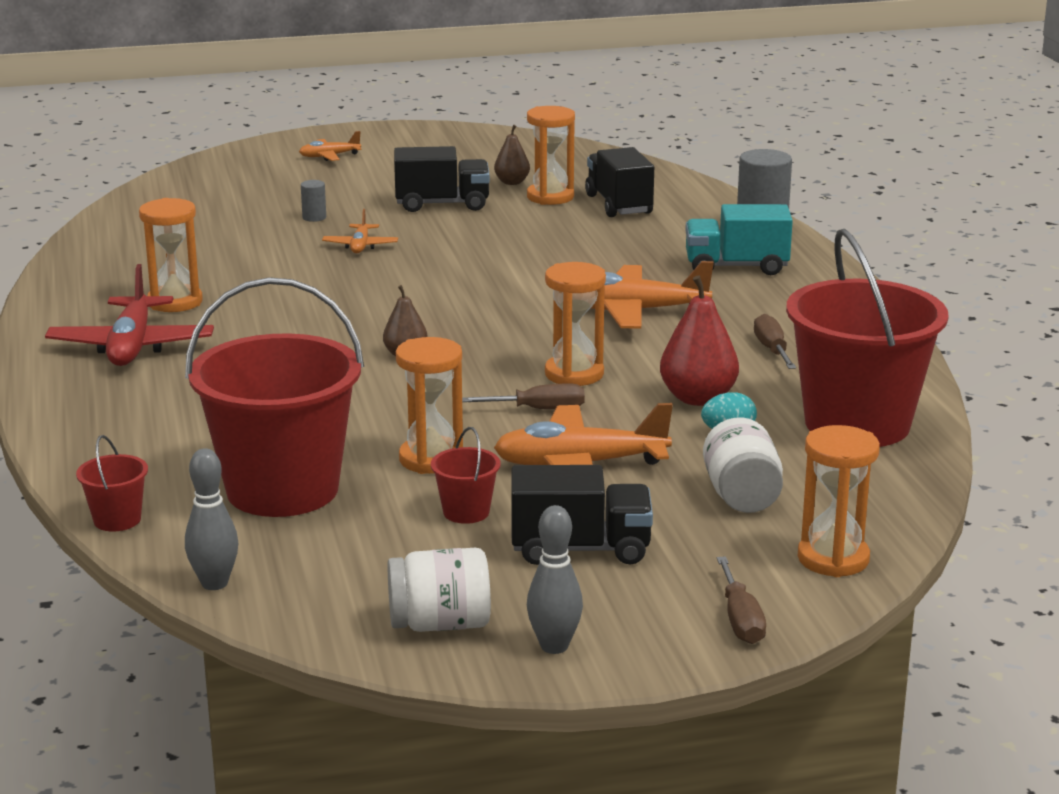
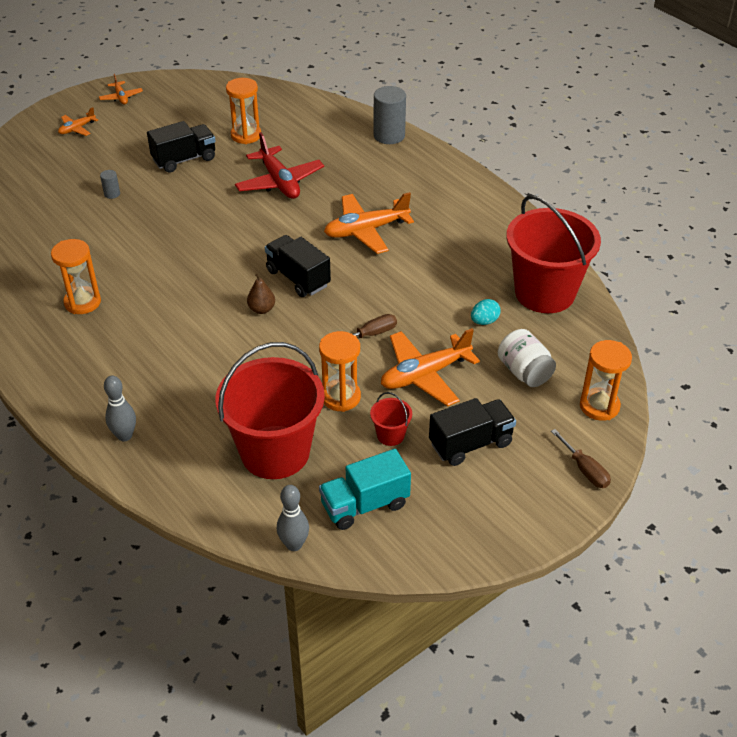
camera: 25 degrees left, 20 degrees up
(117, 520) = (197, 512): red bucket -> none
(132, 346) = (86, 353): red plane -> red plane (279, 182)
(360, 246) = (161, 214): orange plane -> orange plane (121, 97)
(440, 624) = (439, 530): white jar -> none
(512, 182) = (213, 127): brown pear -> none
(554, 646) = (508, 525): grey bowling pin -> grey bowling pin (125, 436)
(574, 374) = (370, 297): orange hourglass -> none
(619, 204) = (292, 132): black truck -> black truck (298, 278)
(698, 398) = (450, 297): red pear -> none
(736, 267) = (396, 173): turquoise truck -> turquoise truck (364, 505)
(772, 350) = (462, 243): brown screwdriver -> none

